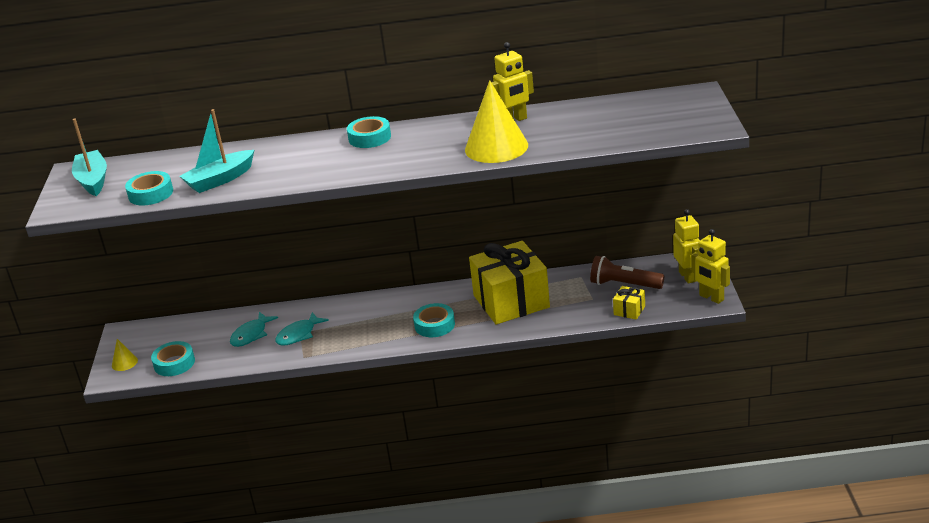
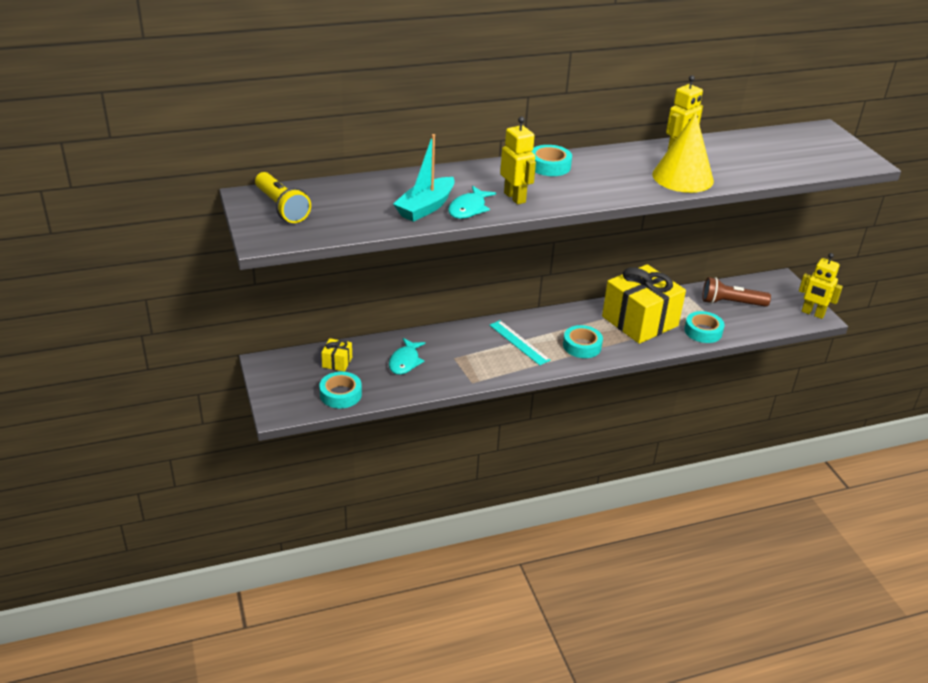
camera: 20 degrees left, 5 degrees up
(93, 180) = (281, 207): turquoise boat -> yellow flashlight
(124, 363) = (285, 396): yellow cone -> none
(151, 194) = (360, 222): turquoise tape -> turquoise tape (703, 331)
(299, 334) = (454, 360): turquoise fish -> turquoise fish (469, 209)
(372, 319) = (519, 342): none -> turquoise ruler
(629, 310) = (750, 327): yellow gift -> yellow gift (337, 362)
(687, 276) = (781, 294): yellow robot -> yellow robot (515, 197)

